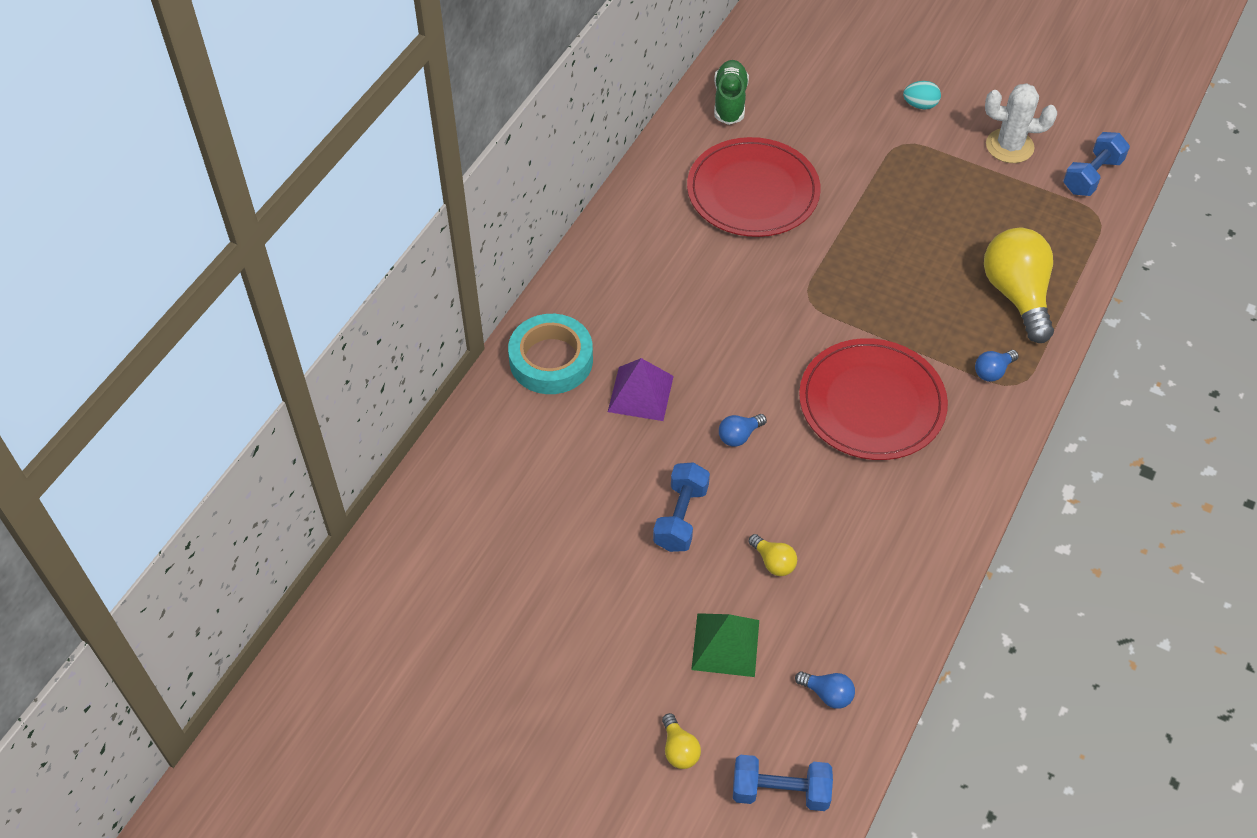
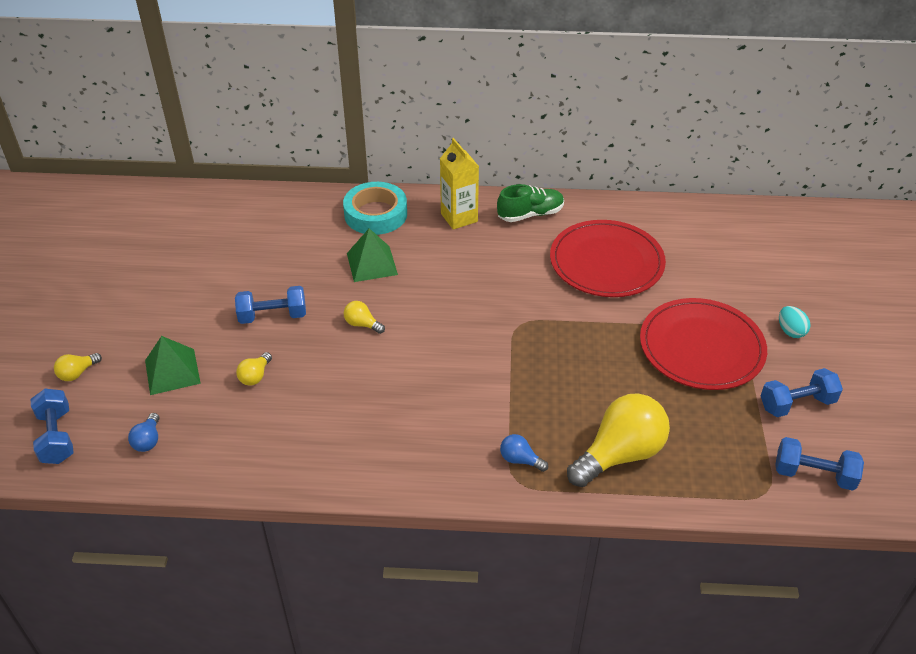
camera: 65 degrees right, 10 degrees down
(605, 285) = (459, 218): none -> yellow carton
(640, 393) = (371, 263): purple pyramid -> green pyramid
(730, 101) = (689, 223): green shoe -> green shoe (530, 214)
(739, 436) = (362, 324): blue light bulb -> yellow light bulb
(871, 403) = (438, 390): red plate -> red plate (701, 347)
(1009, 146) = (796, 404): white cactus -> blue dumbbell

